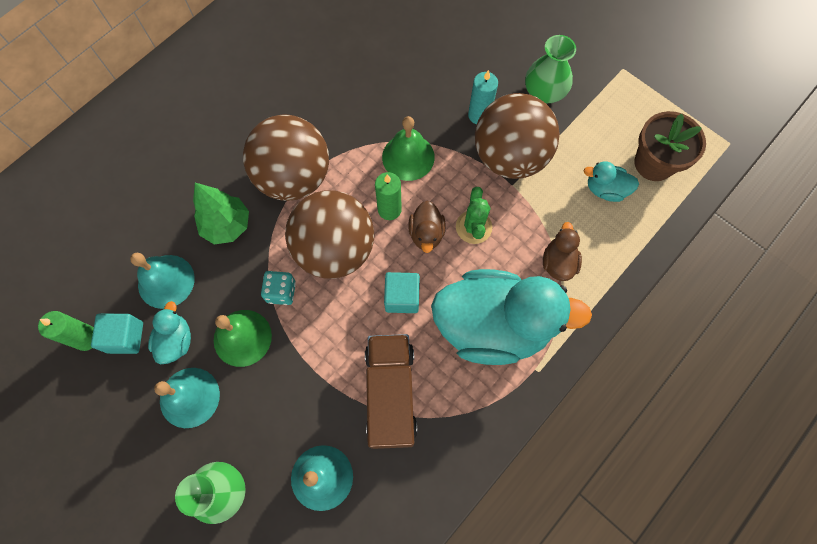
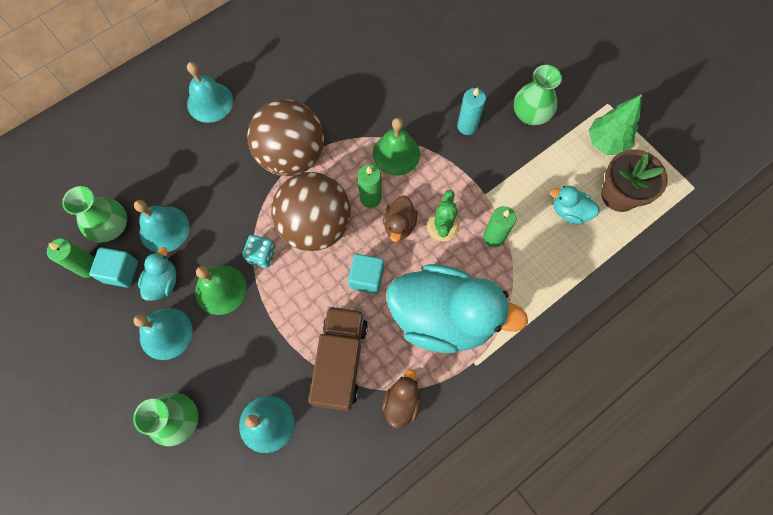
camera: 10 degrees right, 0 degrees up
(105, 288) = (111, 227): none -> green vase
(191, 132) = (210, 102): none -> turquoise bell
(227, 226) = (225, 189): green tree -> green tree (606, 142)
(510, 157) = (488, 168): brown ball -> none
(530, 230) = (494, 237): none -> green candle
(558, 262) = (513, 270): brown duck -> brown duck (401, 402)

